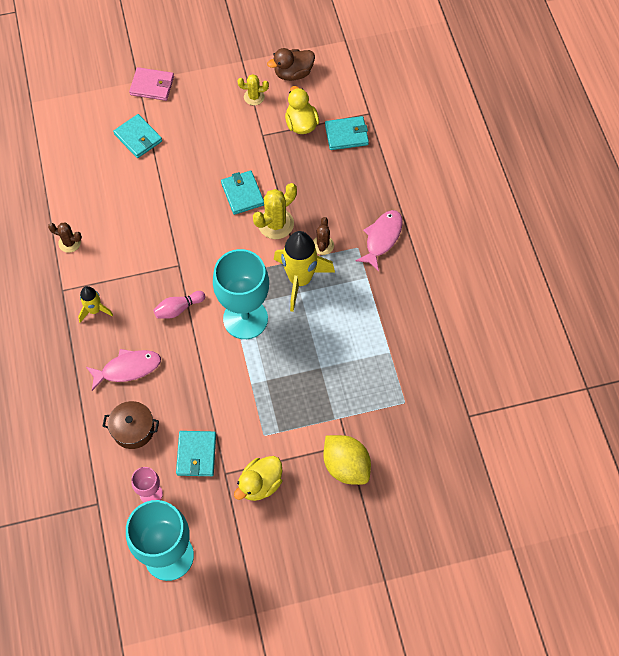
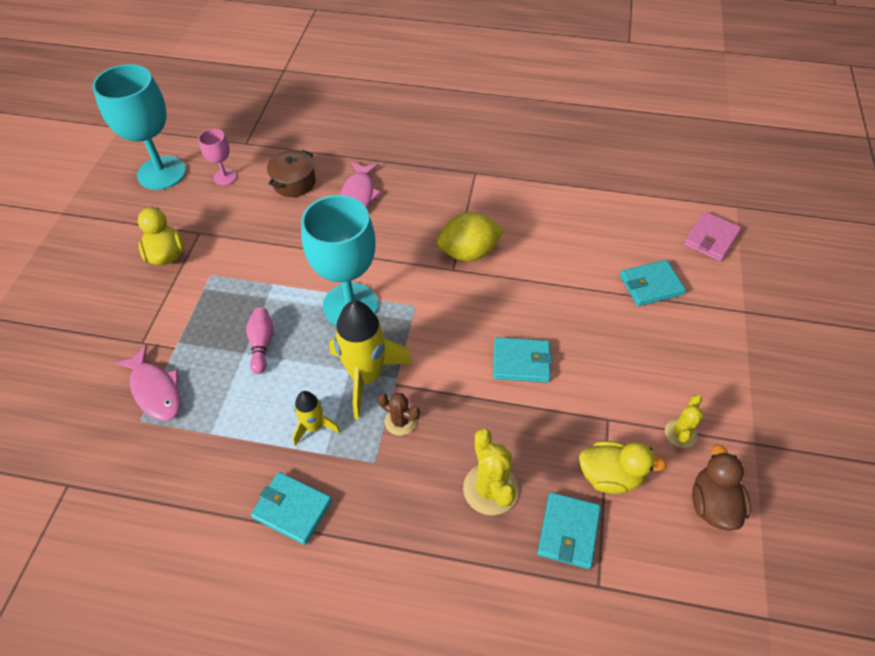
camera: 115 degrees right, 10 degrees down
(69, 243) = (529, 191): brown cactus -> none
(95, 310) = (438, 189): yellow rocket -> yellow rocket (314, 427)
(152, 86) = (733, 323): pink wallet -> pink wallet (711, 238)
(178, 309) = (399, 252): pink bowling pin -> pink bowling pin (262, 344)
(196, 454) = (234, 218): turquoise wallet -> turquoise wallet (292, 509)
(276, 224) = (459, 381): yellow cactus -> yellow cactus (490, 489)
(346, 466) = (121, 331): yellow lemon -> yellow lemon (468, 252)
(382, 238) = (371, 499): pink fish -> pink fish (155, 390)

